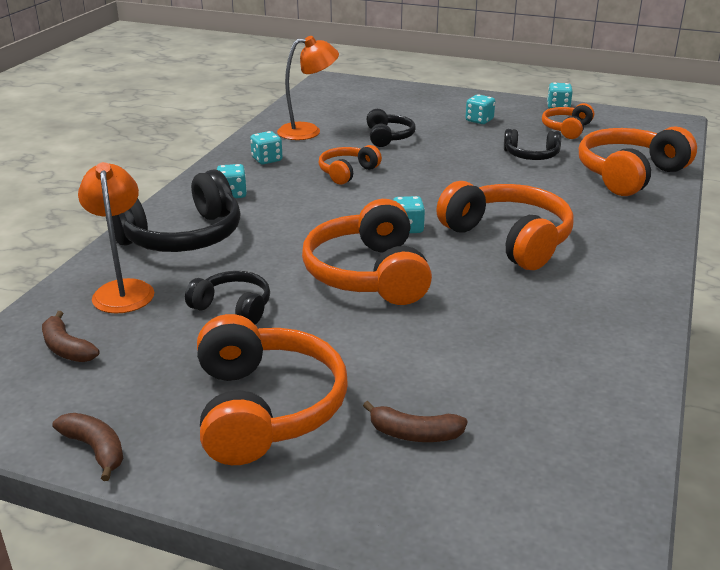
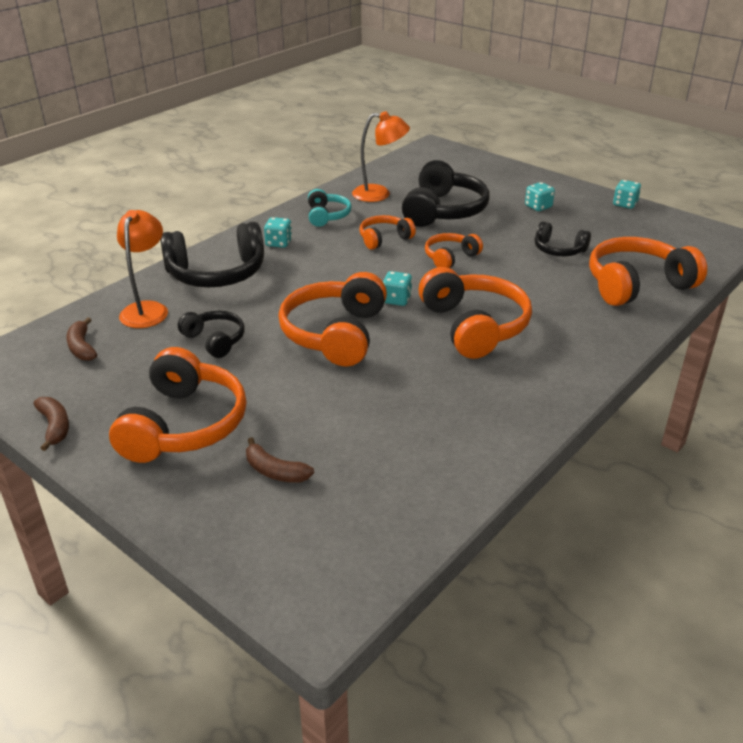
camera: 20 degrees right, 5 degrees up
(267, 160) = (327, 216): turquoise dice -> turquoise headphones
(388, 137) = (443, 211): black headphones -> black headphones, size x1.83
(567, 129) = (614, 228): orange headphones -> orange headphones (450, 258)

